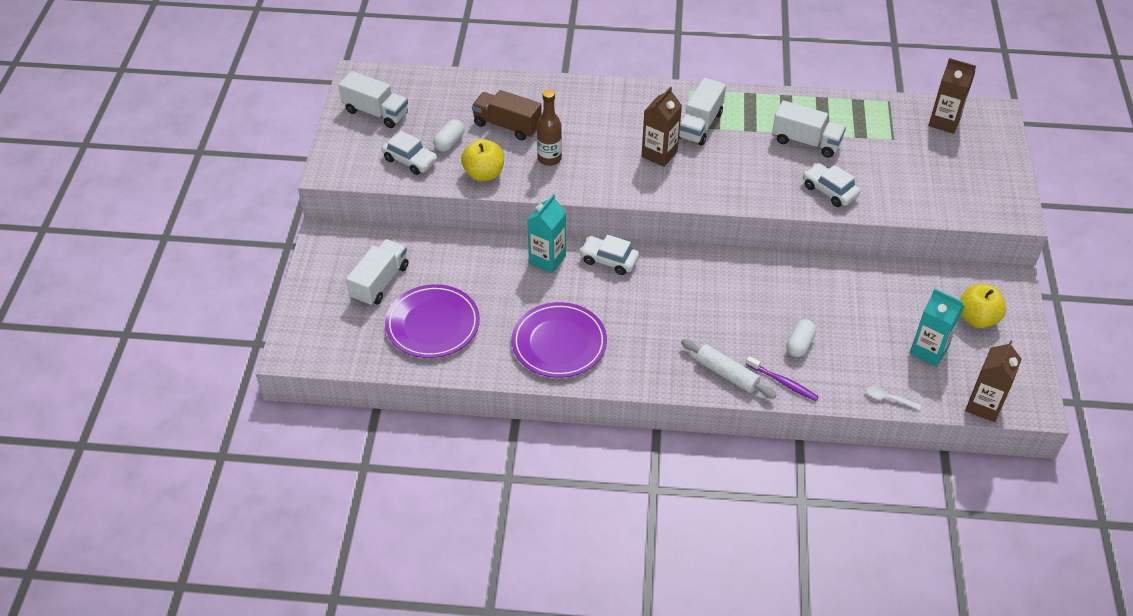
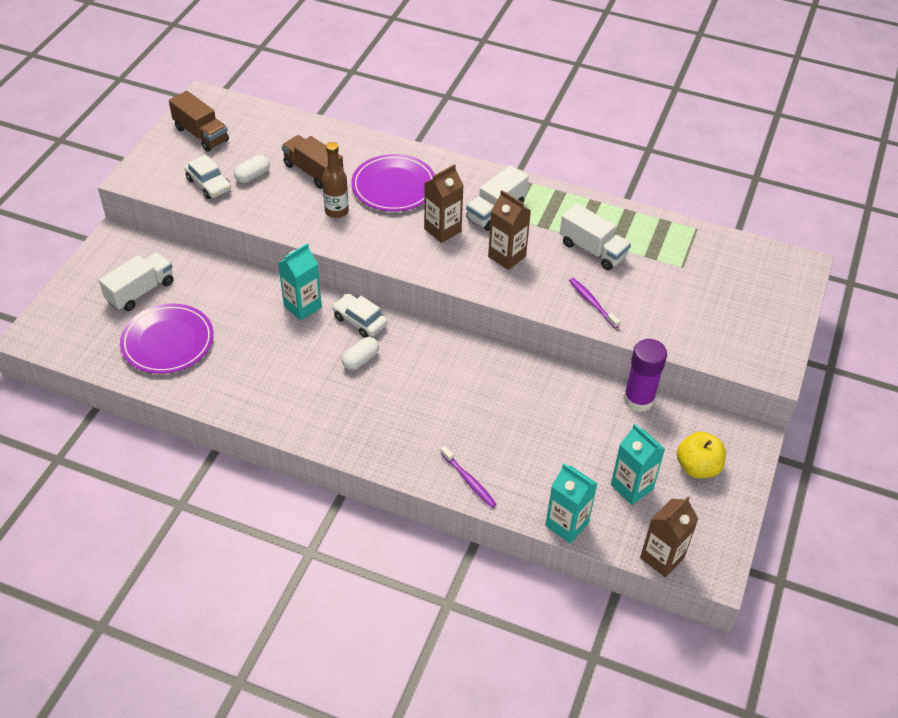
camera: 15 degrees right, 0 degrees up
(376, 112) = (201, 134): white truck -> brown truck
(484, 174) = (269, 212): yellow apple -> none
(559, 343) = (274, 388): purple plate -> purple plate (394, 186)
(726, 374) = (418, 458): white rolling pin -> none
(799, 344) = (504, 448): white capsule -> white capsule (360, 360)
(829, 191) = (592, 303): white car -> purple toothbrush
(888, 398) = (567, 524): white spoon -> turquoise carton
(898, 271) = (638, 399): none -> purple glue stick
(944, 122) = (744, 261): brown carton -> brown carton (507, 256)

